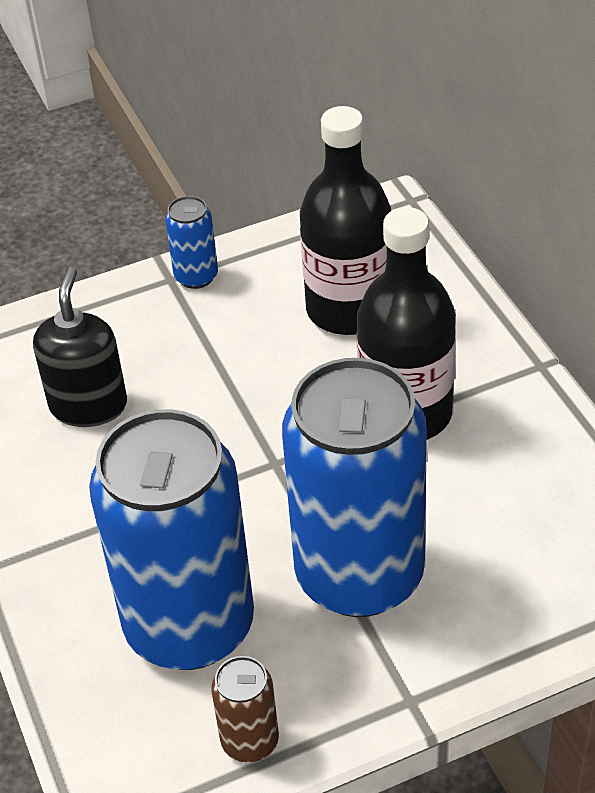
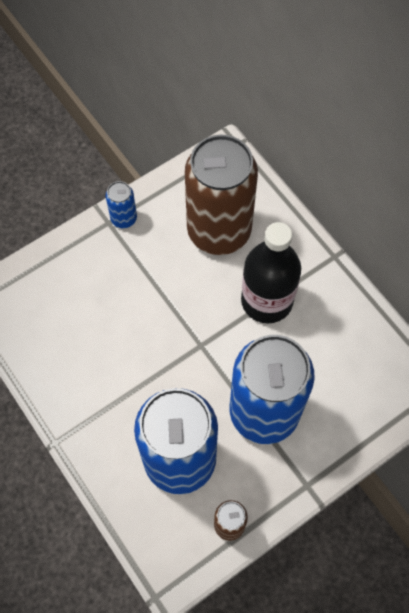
camera: 15 degrees left, 20 degrees up
(88, 405) = (84, 321): black soap dispenser -> none
(349, 309) = (219, 231): black bottle -> brown can

